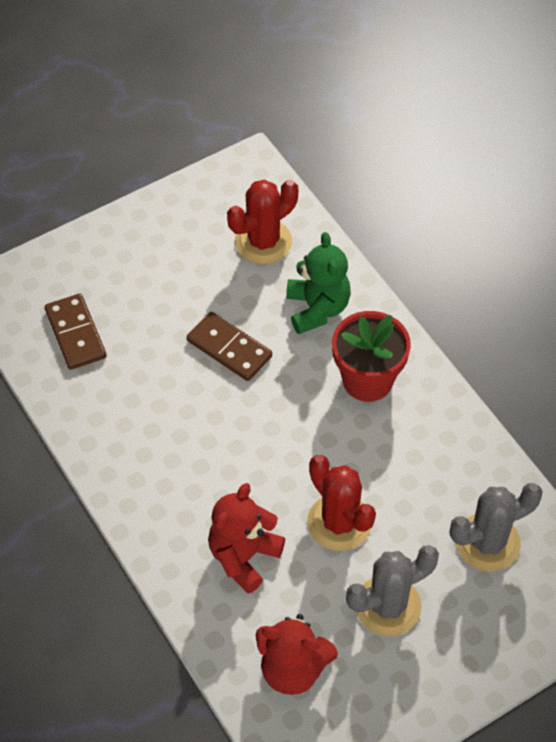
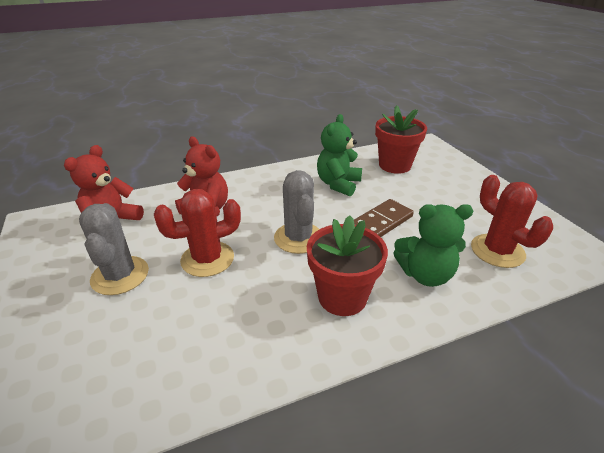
camera: 100 degrees right, 20 degrees down
(75, 334) = (394, 165): brown domino -> red flower pot
(143, 403) = (338, 184): none -> green teddy bear
(487, 542) = (129, 359): grey cactus -> grey cactus (298, 238)

